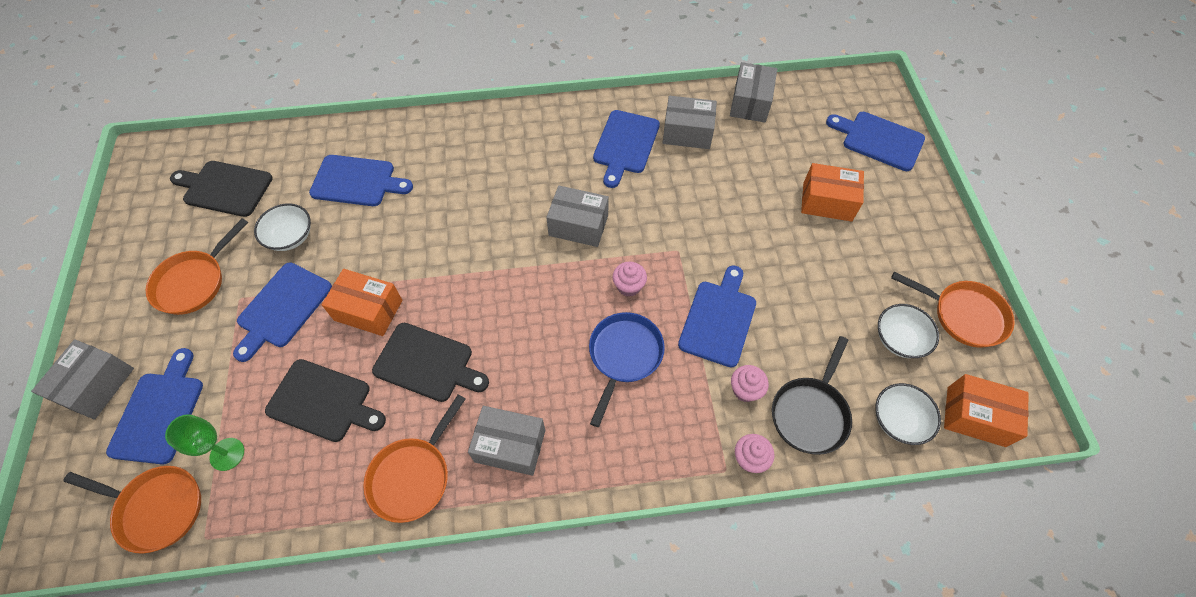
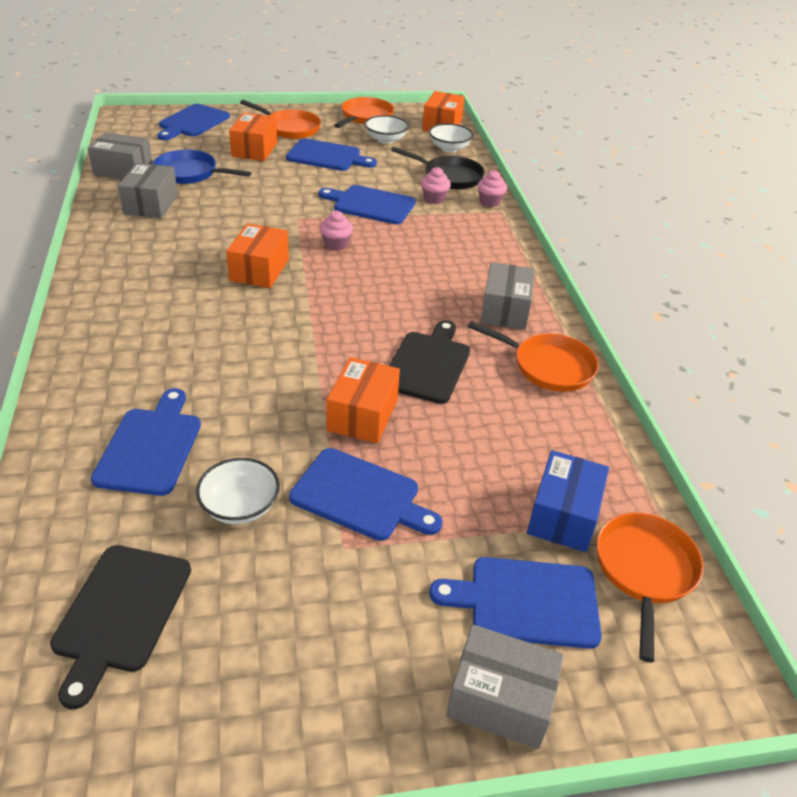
camera: 95 degrees left, 20 degrees down
(194, 282) = (313, 612): orange pan -> orange pan (289, 128)
(227, 454) = (563, 515): green goblet -> blue box
(323, 402) = (484, 439): black cutting board -> none
(578, 225) = (259, 270): grey box -> orange box
(624, 356) = (409, 250): blue pan -> blue pan (190, 173)
(625, 145) = (155, 239): blue cutting board -> blue cutting board (327, 156)

